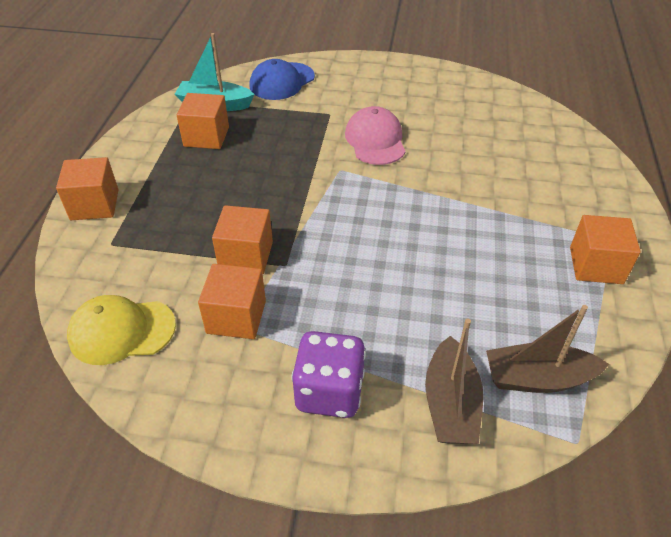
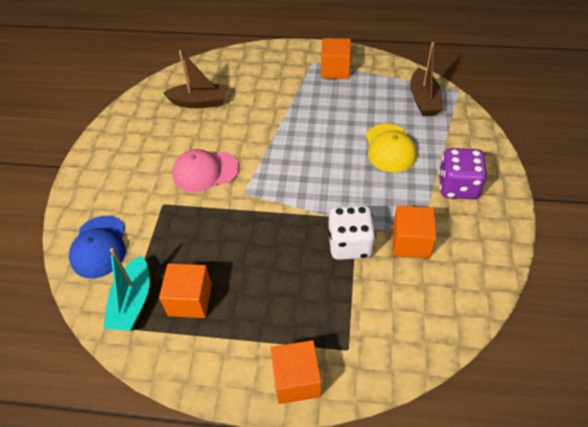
camera: 90 degrees left, 5 degrees up
(121, 331) = (440, 314): yellow cap -> yellow cap (390, 148)
(246, 256) = (349, 244): orange cube -> white dice
(282, 81) = (99, 247): blue cap -> blue cap turned 45 degrees clockwise
(450, 404) = (450, 134): brown boat -> brown boat (199, 102)

